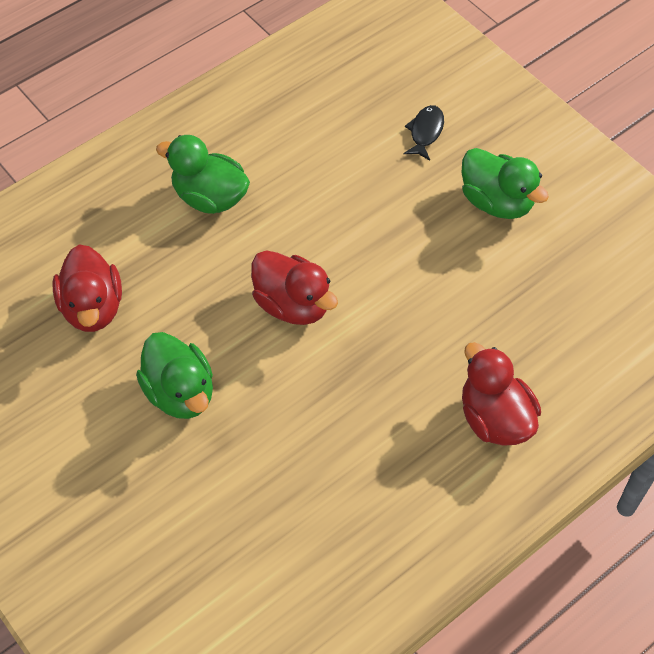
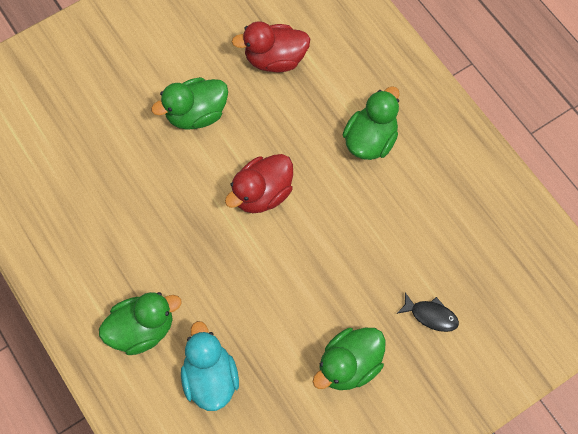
camera: 95 degrees right, 10 degrees up
(495, 418) = (142, 329): red duck -> green duck
(540, 336) = (210, 378): none -> turquoise duck

